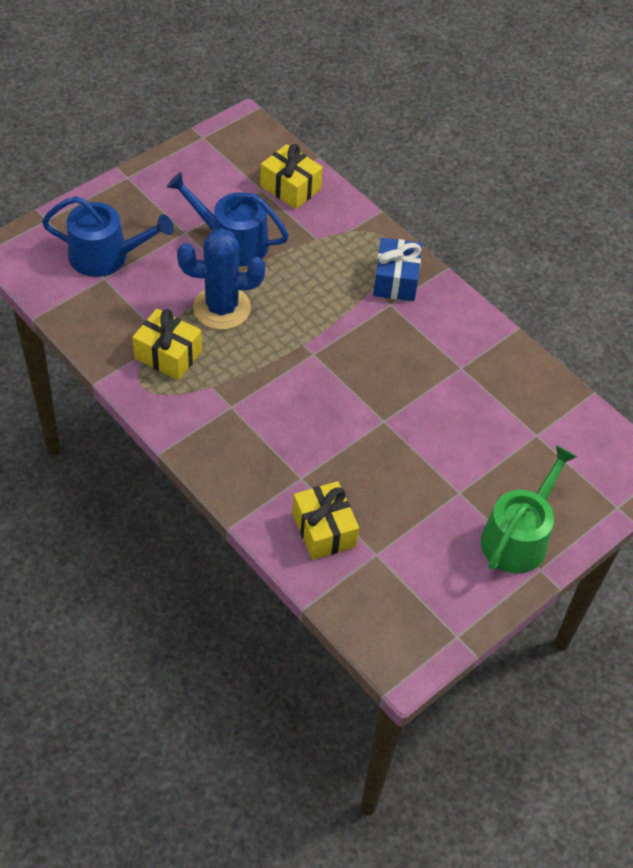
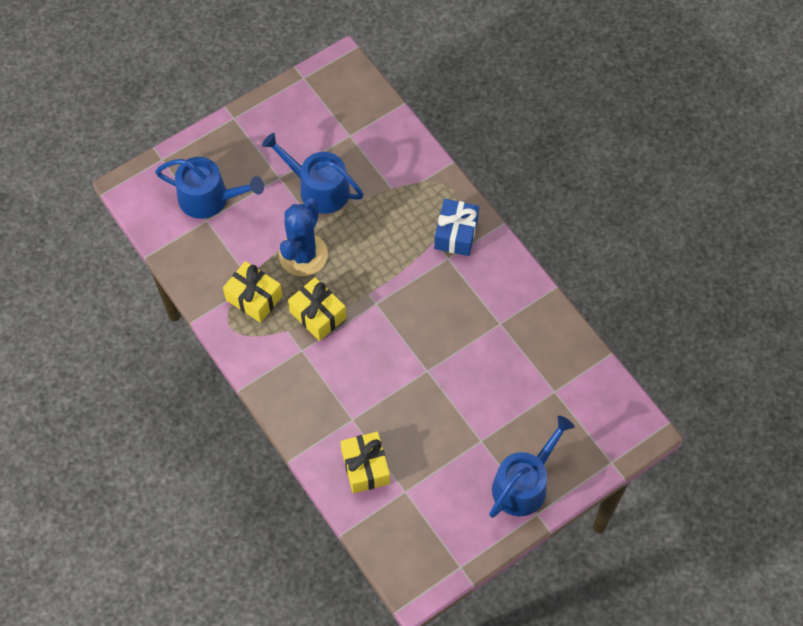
camera: 10 degrees right, 10 degrees up
(222, 308) = (303, 255): blue cactus -> blue cactus turned 75 degrees counterclockwise
(290, 187) = (375, 134): yellow gift -> yellow gift (318, 315)
(518, 536) = (524, 483): green watering can -> blue watering can

